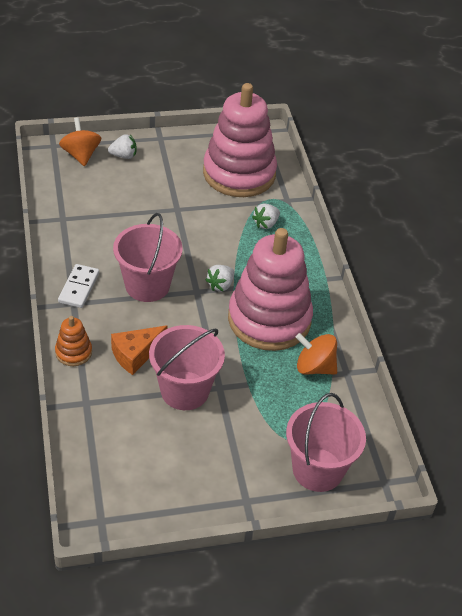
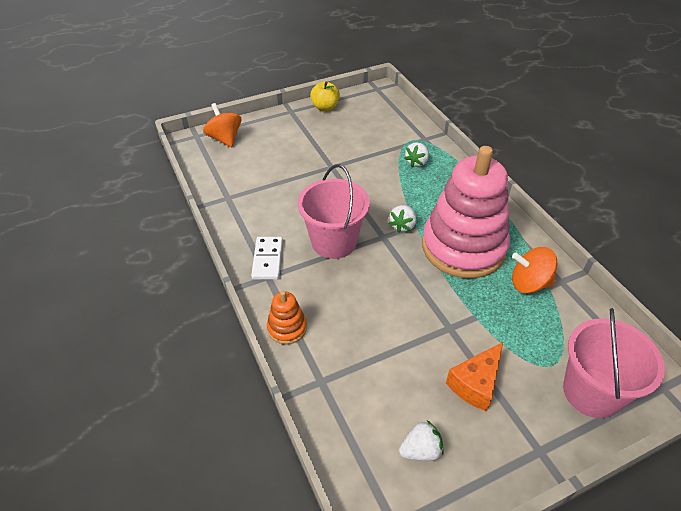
camera: 10 degrees left, 0 degrees up
(124, 156) = (264, 131): white strawberry -> white strawberry (421, 450)
(135, 354) = (351, 314): orange cheese -> orange cheese (476, 383)
(185, 390) = (417, 340): pink bucket -> none
(198, 141) = (325, 107): none -> yellow apple
(239, 173) = (373, 126): pink stacking toy -> none

